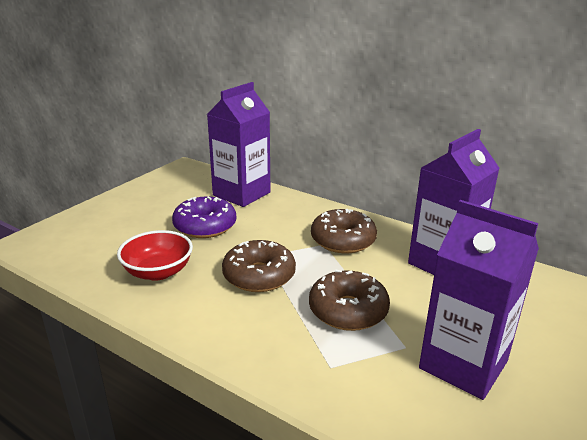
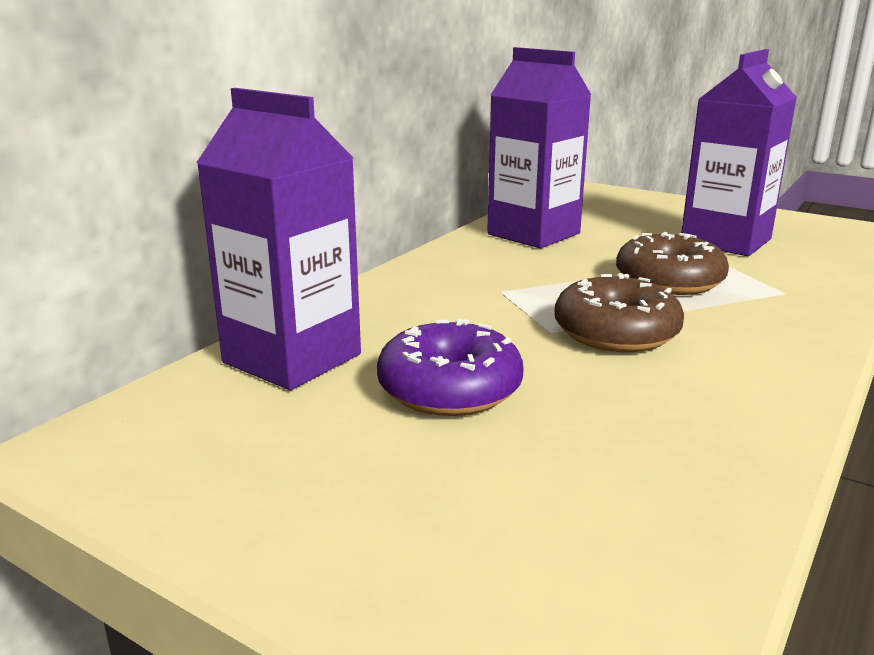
camera: 90 degrees left, 5 degrees down
(158, 272) = (651, 423): red bowl -> none
(343, 240) = (486, 278): brown donut -> none

